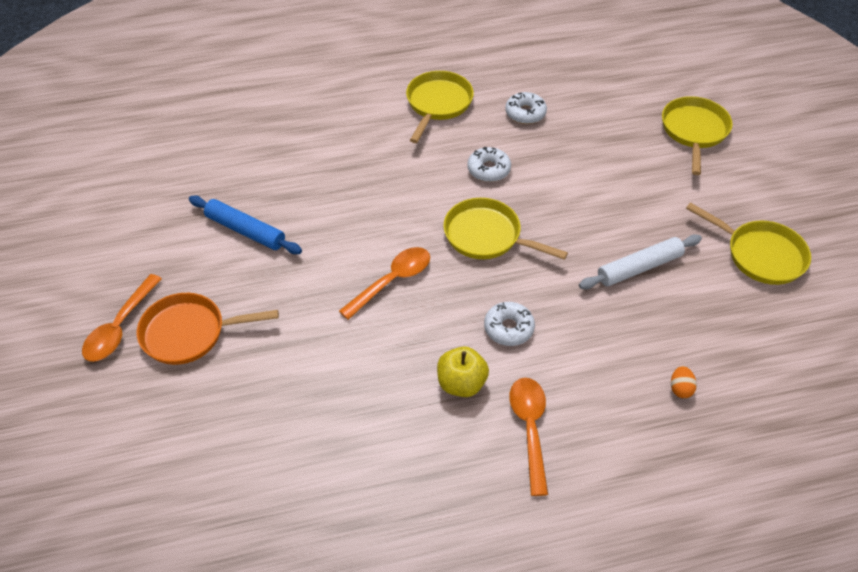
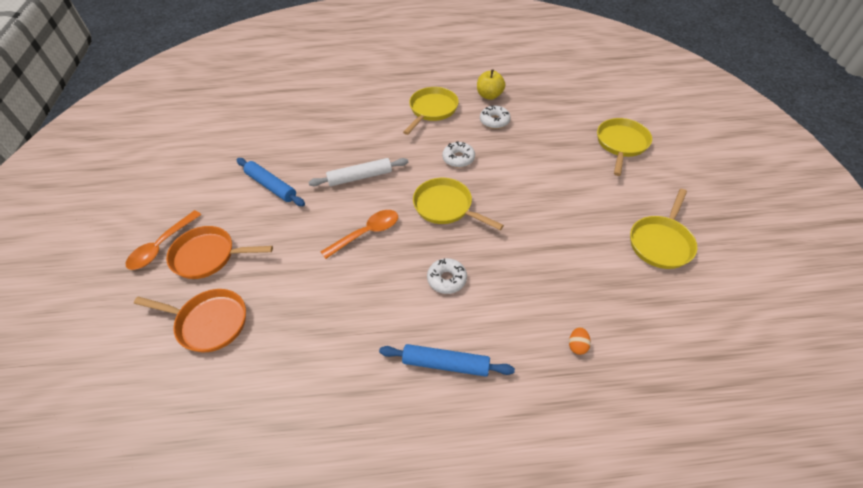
camera: 10 degrees right, 0 degrees up
(218, 416) = (208, 322): none -> orange pan
(461, 383) = (399, 319): yellow apple -> yellow apple (489, 95)
(529, 429) = (445, 364): orange spoon -> blue rolling pin
(639, 268) = (560, 243): white rolling pin -> white rolling pin (360, 177)
(760, 254) = (661, 242): yellow pan -> yellow pan turned 75 degrees clockwise

